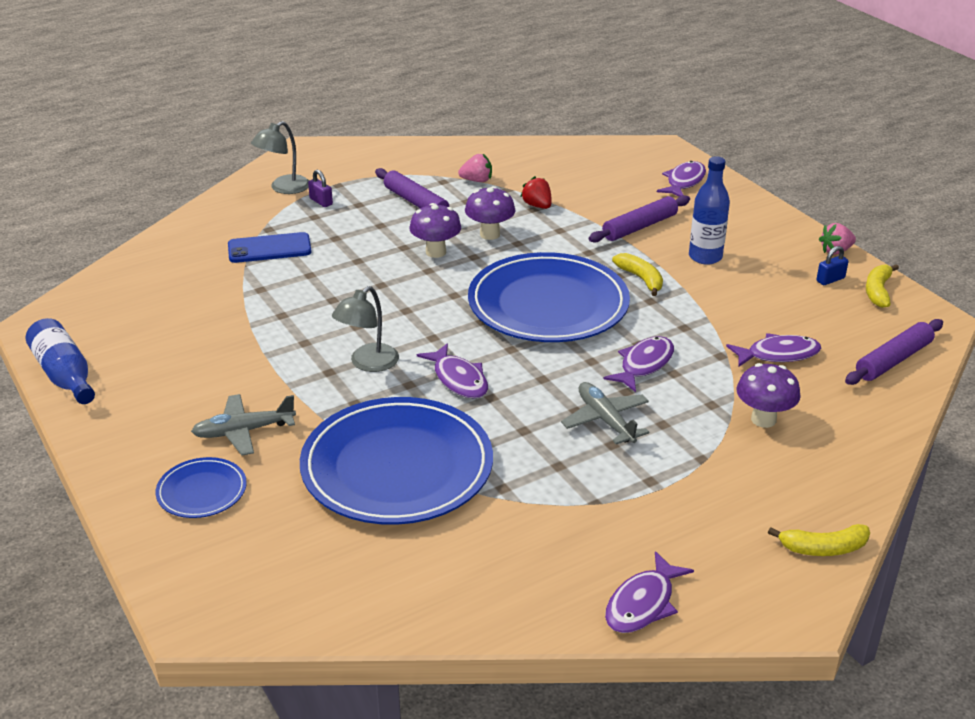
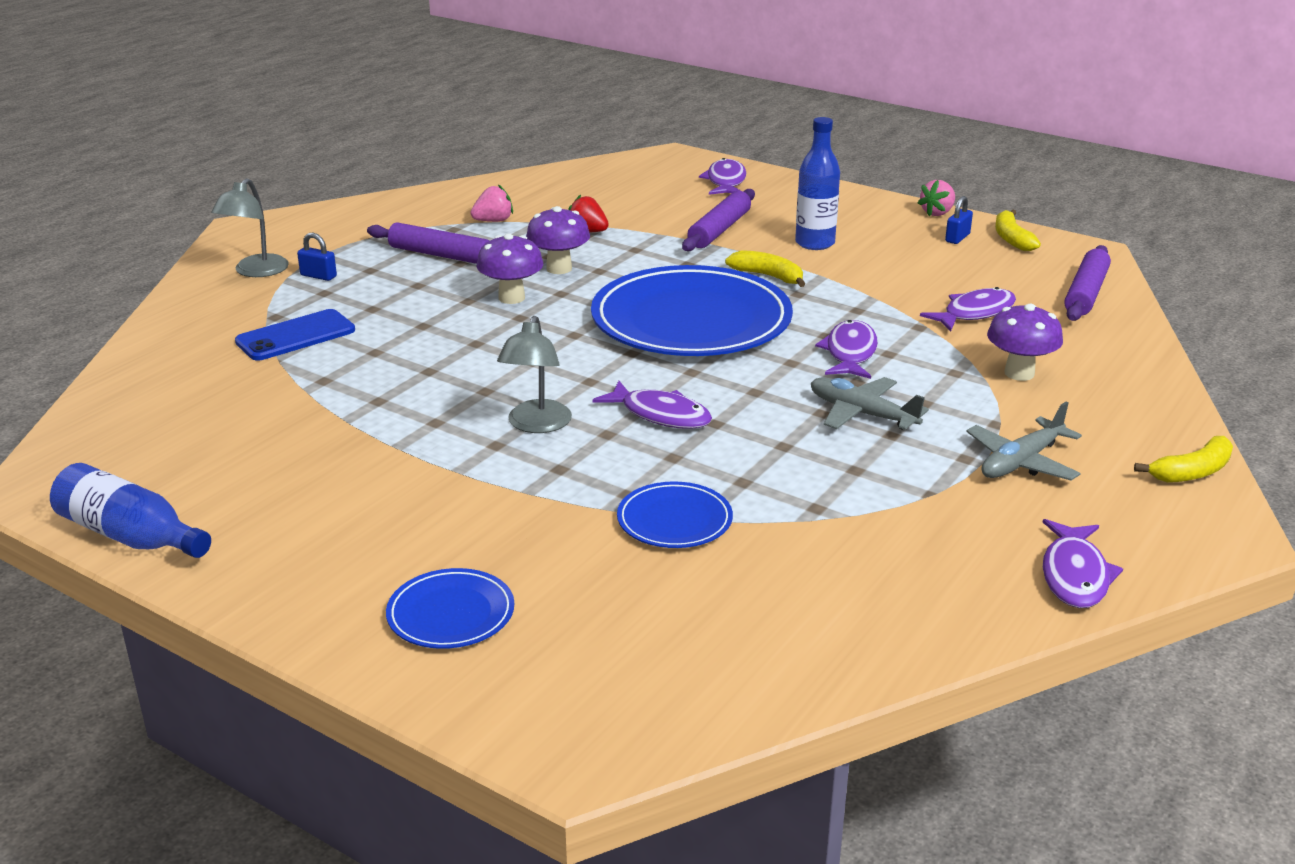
camera: 25 degrees left, 5 degrees down
(243, 431) = (445, 534): grey plane -> grey plane (1021, 462)
(321, 201) = (318, 276): purple padlock -> blue padlock
(397, 467) = (674, 520): blue plate -> blue plate, size x0.45

